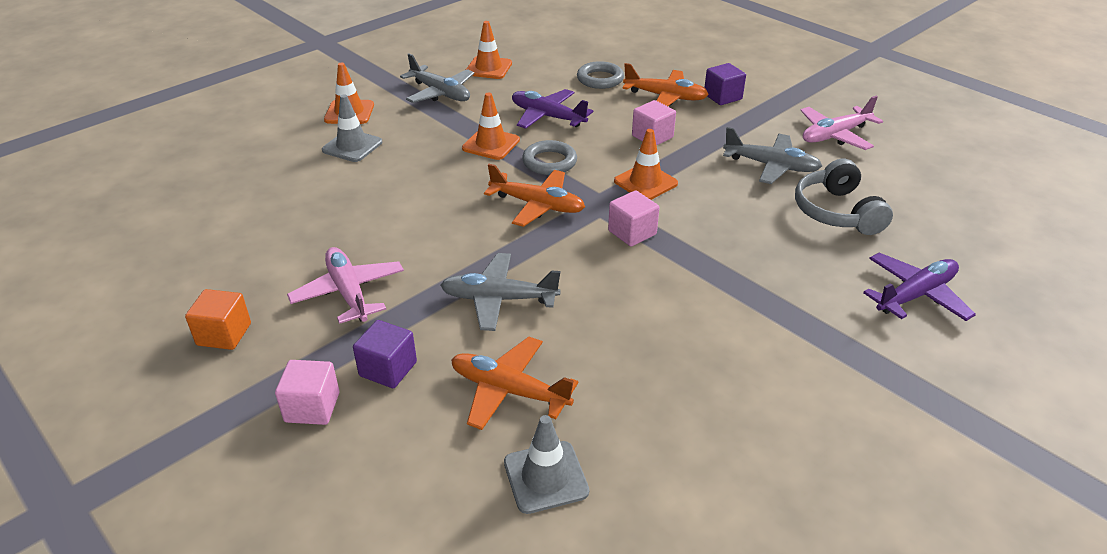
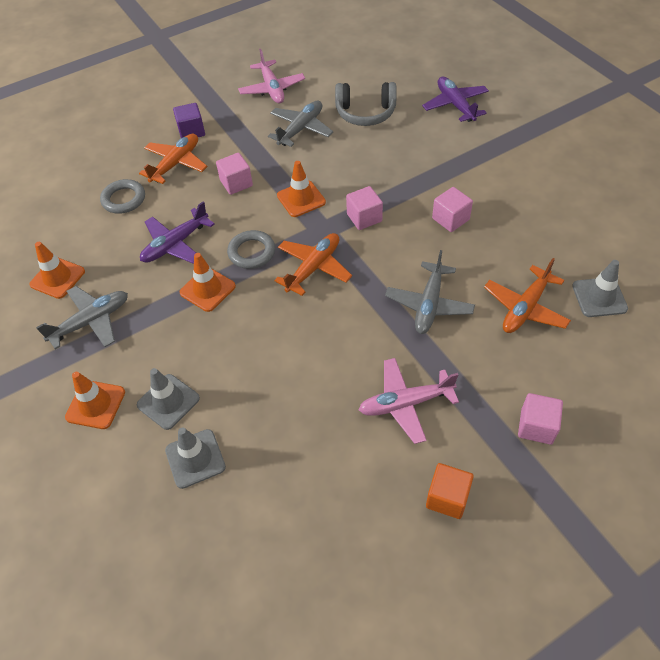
camera: 75 degrees left, 15 degrees up
(290, 170) = (195, 458): none -> grey traffic cone
(388, 369) = (499, 377): purple cube -> none
(658, 307) = (450, 219): none -> pink cube

